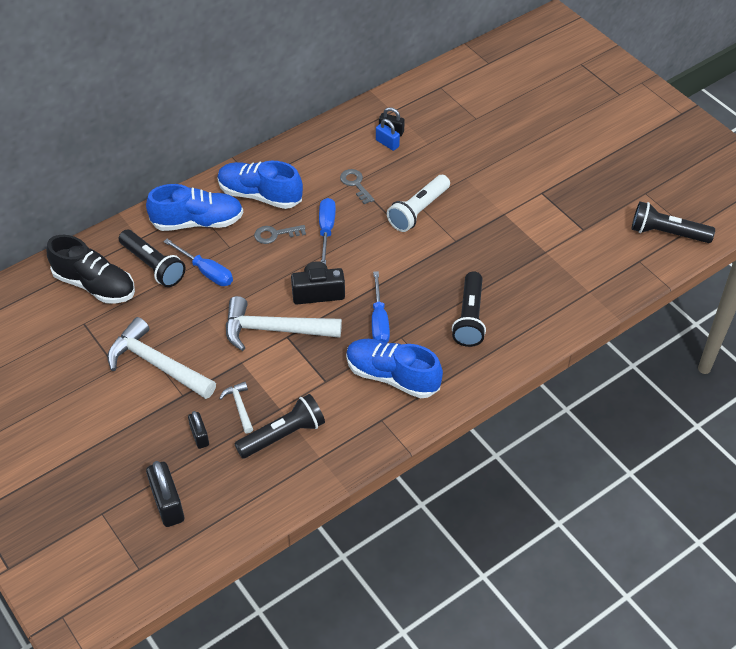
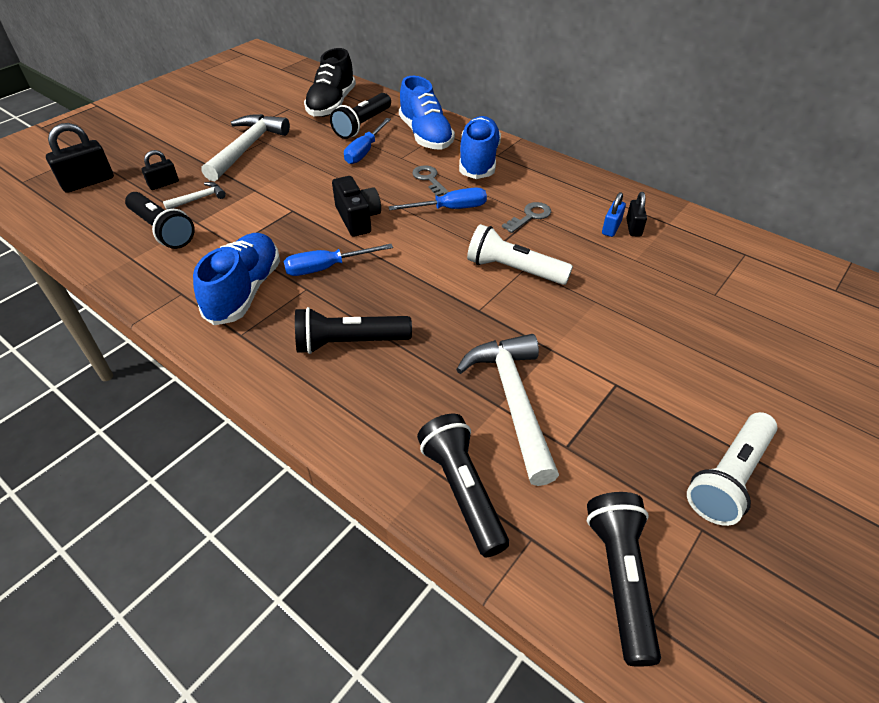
camera: 75 degrees right, 5 degrees down
(274, 330) = (299, 201): white hammer -> white hammer (513, 401)
(604, 282) = (462, 491): none -> black flashlight
(617, 170) = (729, 477): none -> white flashlight

